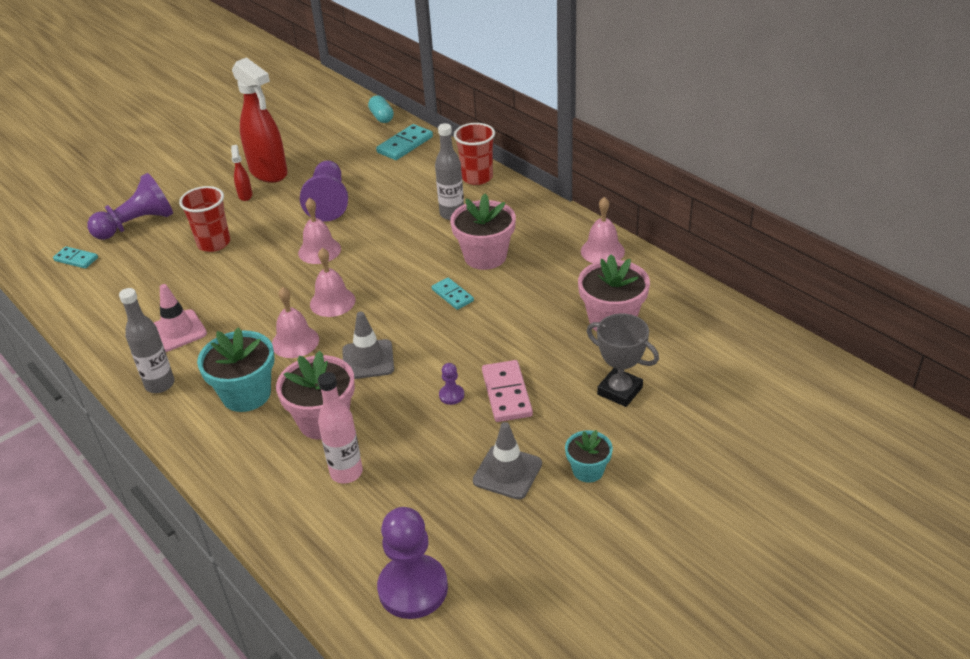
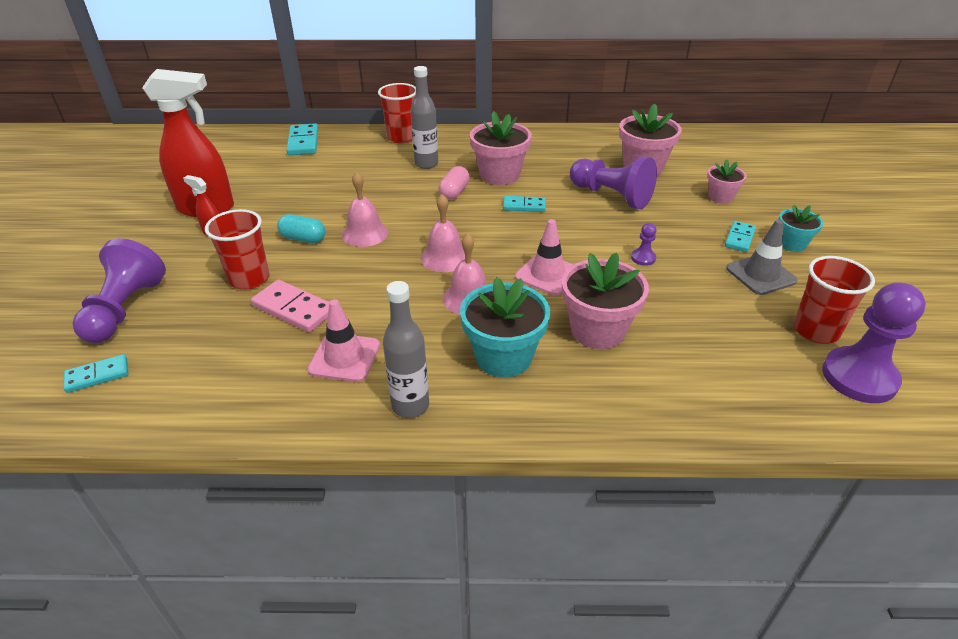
camera: 50 degrees left, 0 degrees up
(328, 202) = (308, 201): purple pawn -> purple pawn (611, 196)
(346, 472) = (680, 348): pink bottle -> none
(368, 360) = (547, 274): grey traffic cone -> pink traffic cone
(381, 117) = (247, 134): turquoise capsule -> turquoise capsule (303, 238)
(427, 252) = (454, 192): none -> pink capsule
(455, 539) = (816, 331): none -> red cup
(507, 393) = (670, 236): pink domino -> pink domino (294, 309)
(556, 434) = (739, 238): none -> turquoise domino
(602, 251) = (564, 138): pink bell -> none
(619, 391) = (720, 197): grey trophy -> pink flower pot

